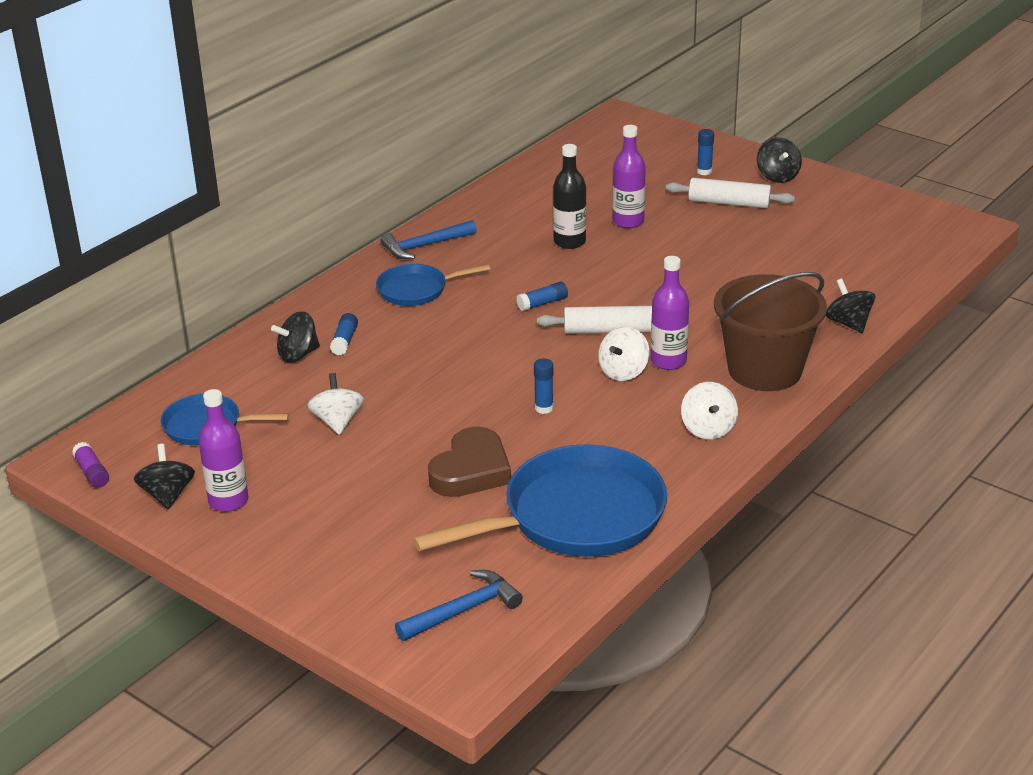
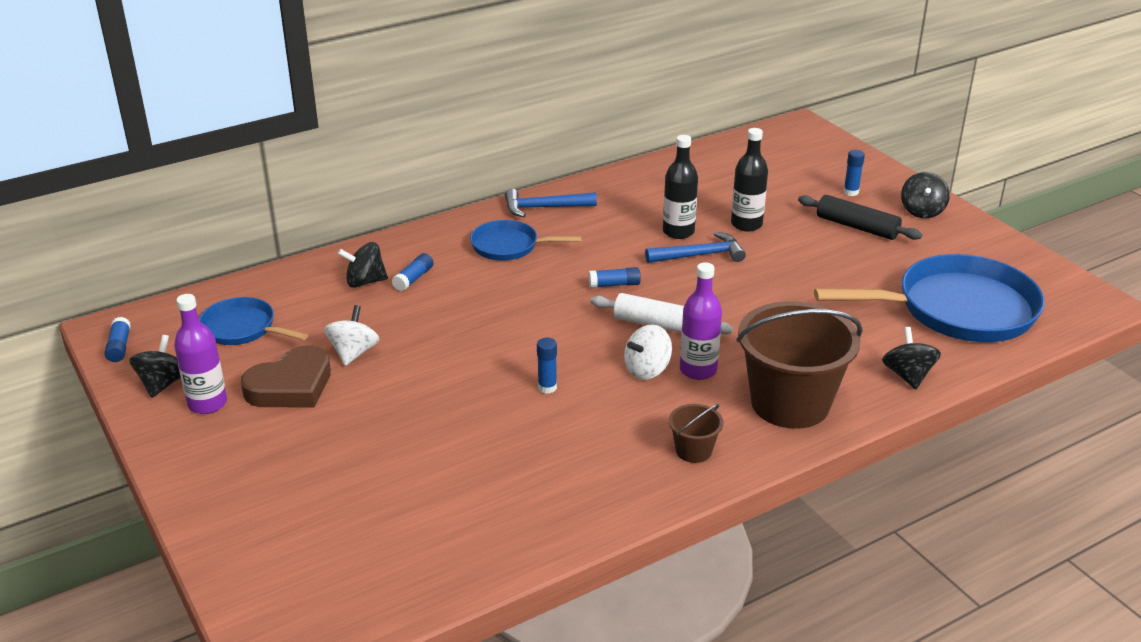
camera: 20 degrees right, 0 degrees up
(92, 472) = (119, 347): purple glue stick -> blue glue stick
(463, 610) = (331, 575): blue hammer -> blue hammer (700, 255)
(471, 470) = (438, 432): brown heart -> brown heart (291, 386)
(574, 516) = (502, 507): blue pan -> blue pan (957, 309)
(628, 221) = (746, 224): purple bottle -> black bottle
(708, 429) = (693, 451): white spinning top -> brown bucket
(729, 203) = (857, 227): white rolling pin -> black rolling pin

